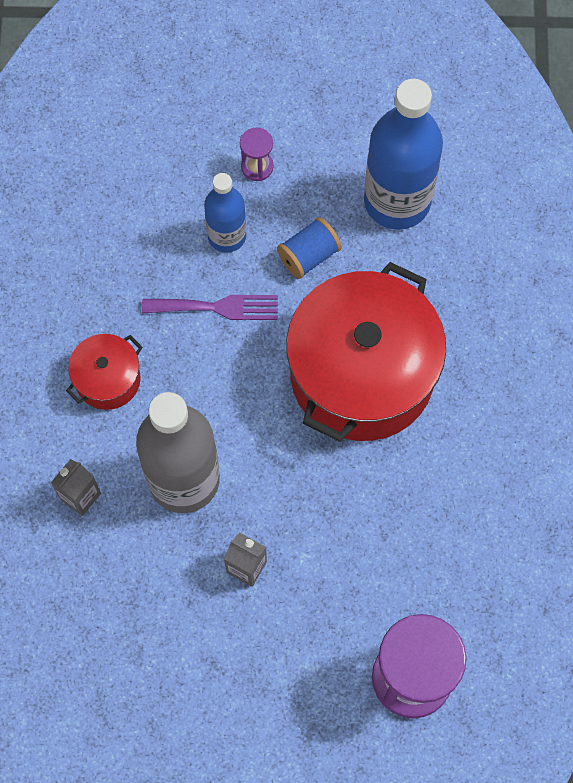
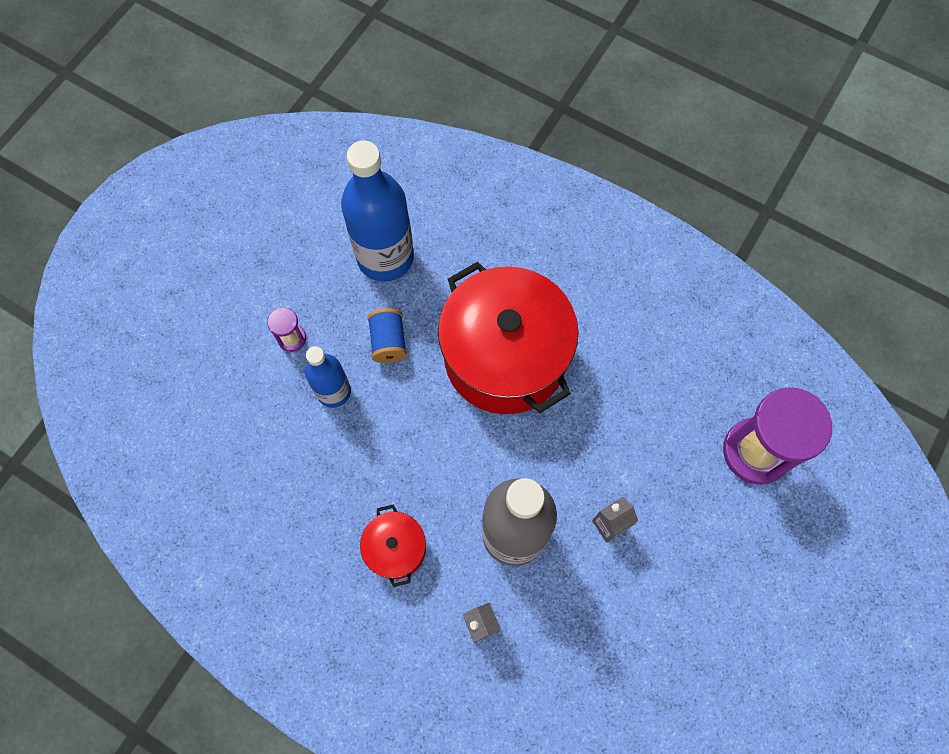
camera: 60 degrees left, 0 degrees up
(217, 307) = (388, 431): purple fork -> none

